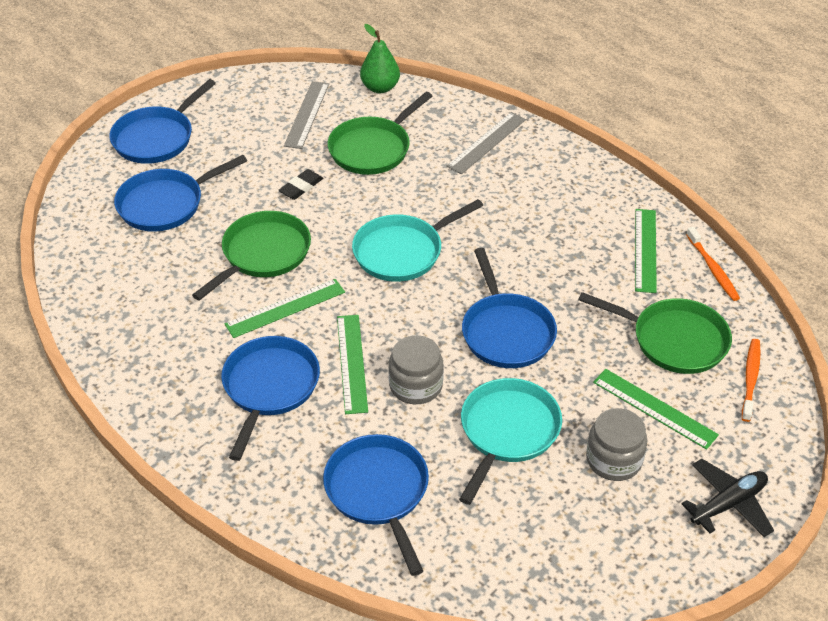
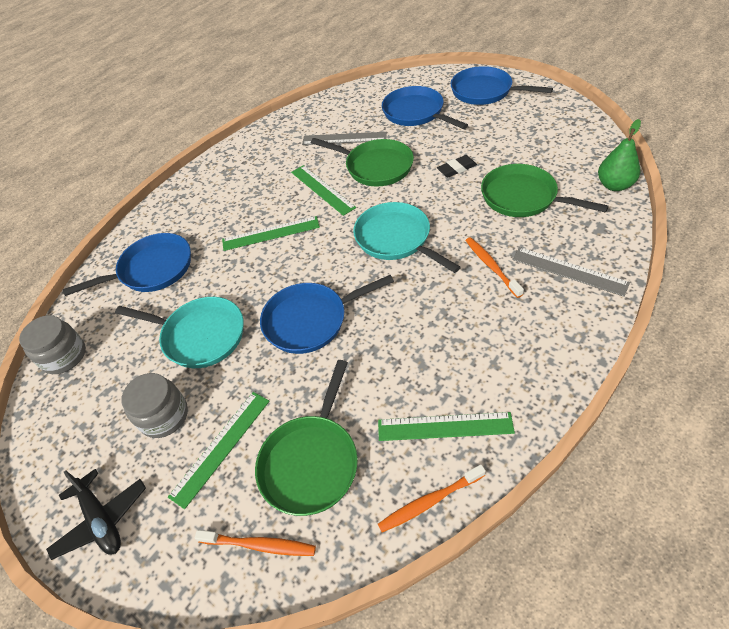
camera: 90 degrees right, 5 degrees up
(269, 388) = (247, 198): blue pan -> none
(301, 187) = (456, 169): black eraser -> black eraser turned 60 degrees counterclockwise
(307, 114) = (550, 152): grey ruler -> grey ruler (344, 139)
(416, 385) = (249, 272): grey jar -> grey jar (64, 356)
(466, 189) = (491, 266): none -> orange toothbrush

